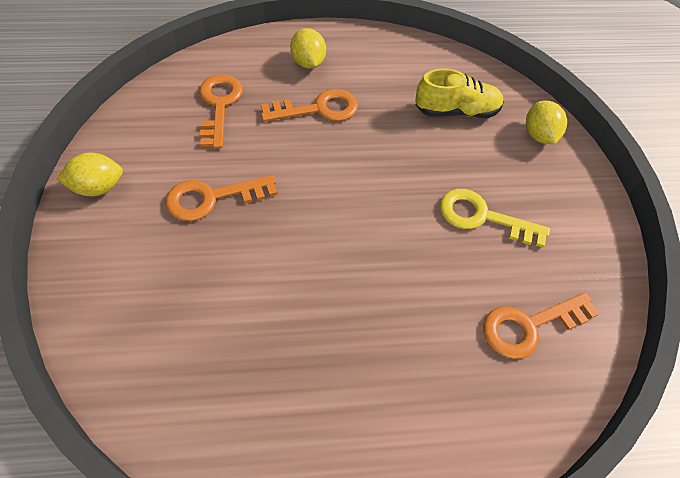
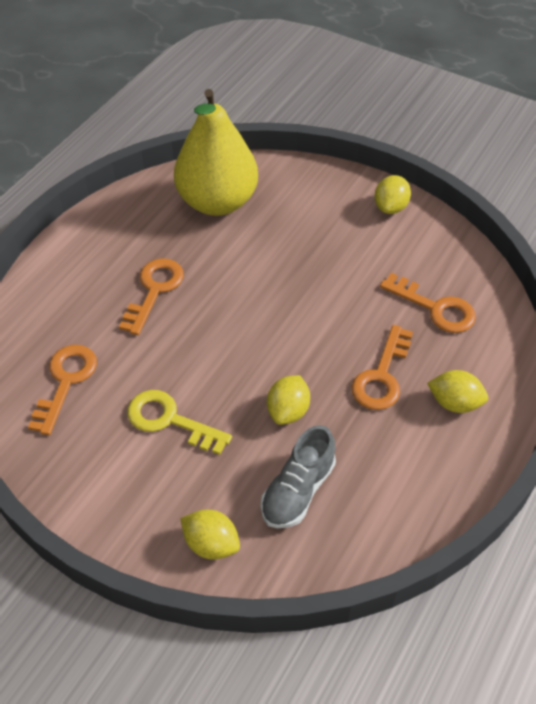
camera: 130 degrees right, 5 degrees down
(185, 357) = (217, 202): none -> yellow pear
(212, 198) = (332, 262): orange key -> orange key (154, 290)
(401, 148) = (288, 411): none -> yellow lemon
(456, 111) = (298, 490): yellow shoe -> grey shoe
(482, 217) = (170, 420): yellow key -> yellow key turned 120 degrees counterclockwise

